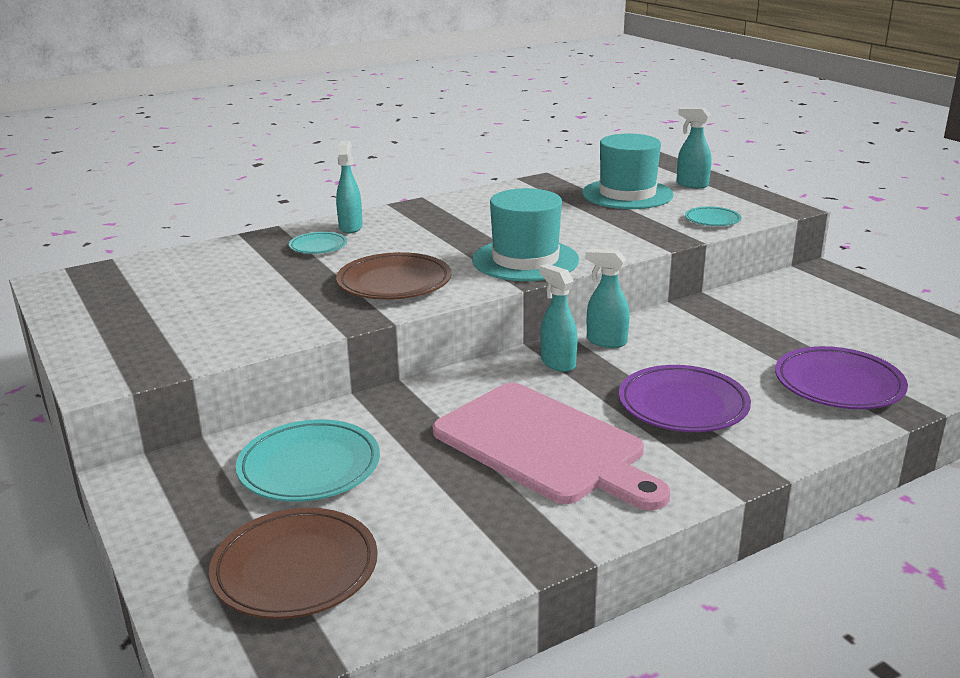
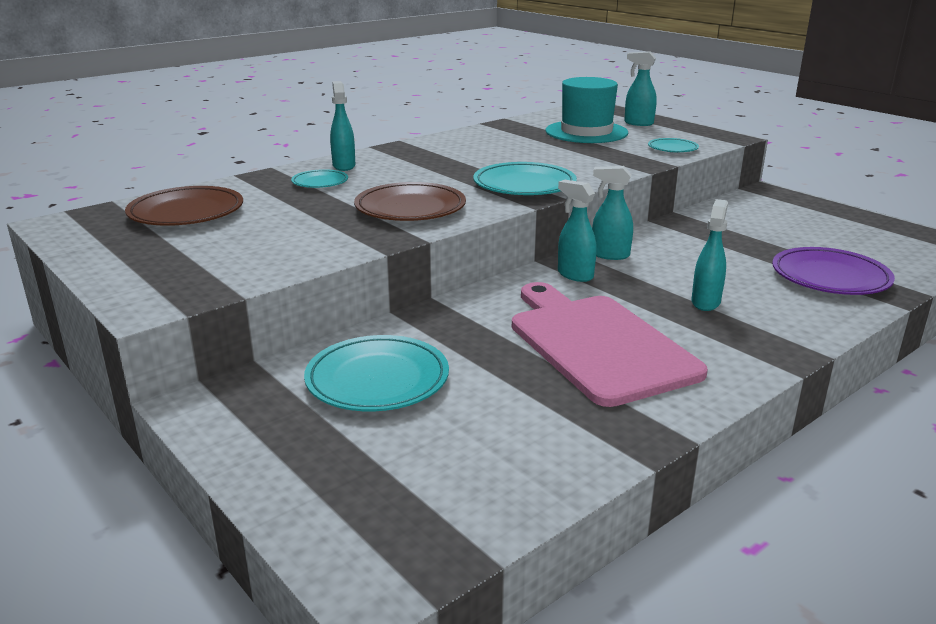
camera: 10 degrees left, 0 degrees up
(295, 569) = (405, 475): brown plate -> brown plate (186, 212)
(525, 260) = (524, 185): turquoise hat -> turquoise plate
(544, 445) = (597, 344): pink cutting board -> pink cutting board turned 150 degrees counterclockwise
(683, 405) = (705, 302): purple plate -> turquoise spray bottle

